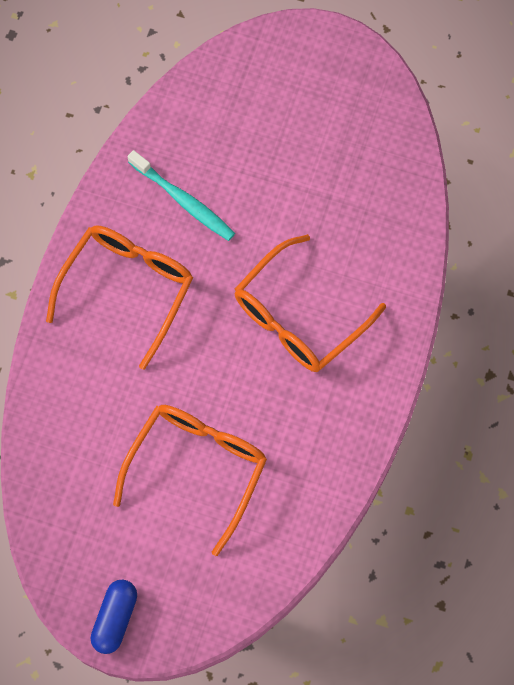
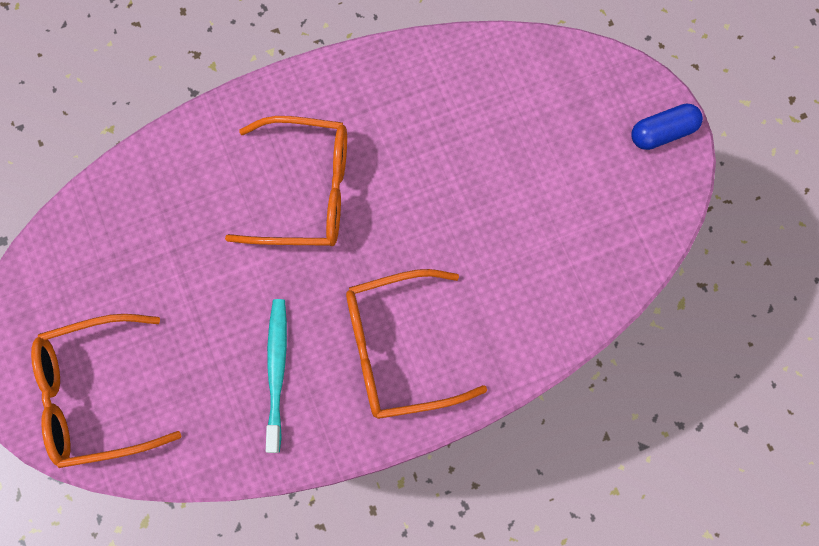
camera: 130 degrees left, 5 degrees up
(197, 468) = (499, 167): orange glasses -> orange glasses (96, 394)

